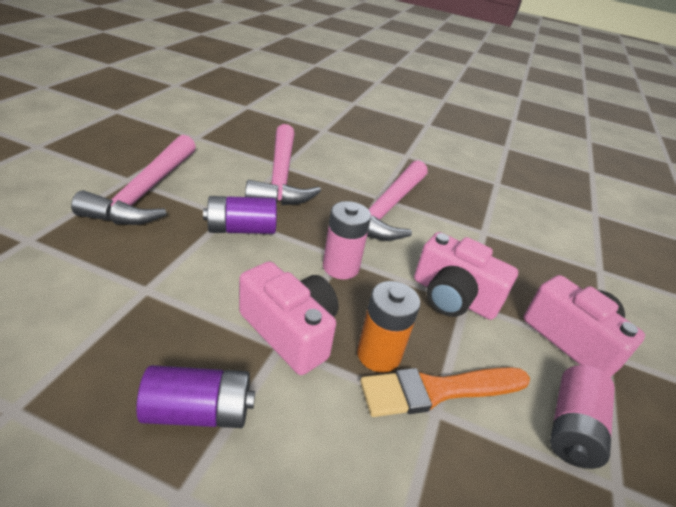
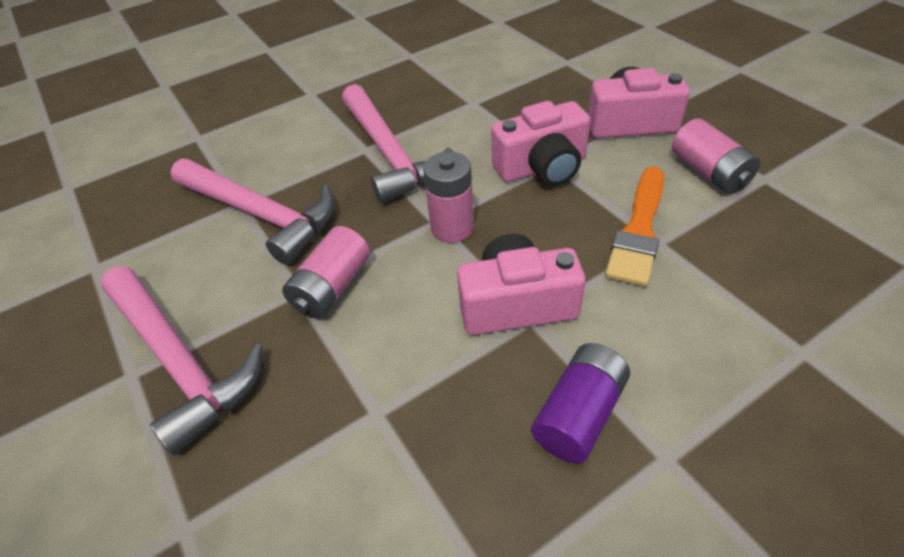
camera: 45 degrees left, 10 degrees up
(241, 229) = (332, 287): purple battery -> pink battery
(378, 354) = (580, 251): orange battery -> none

